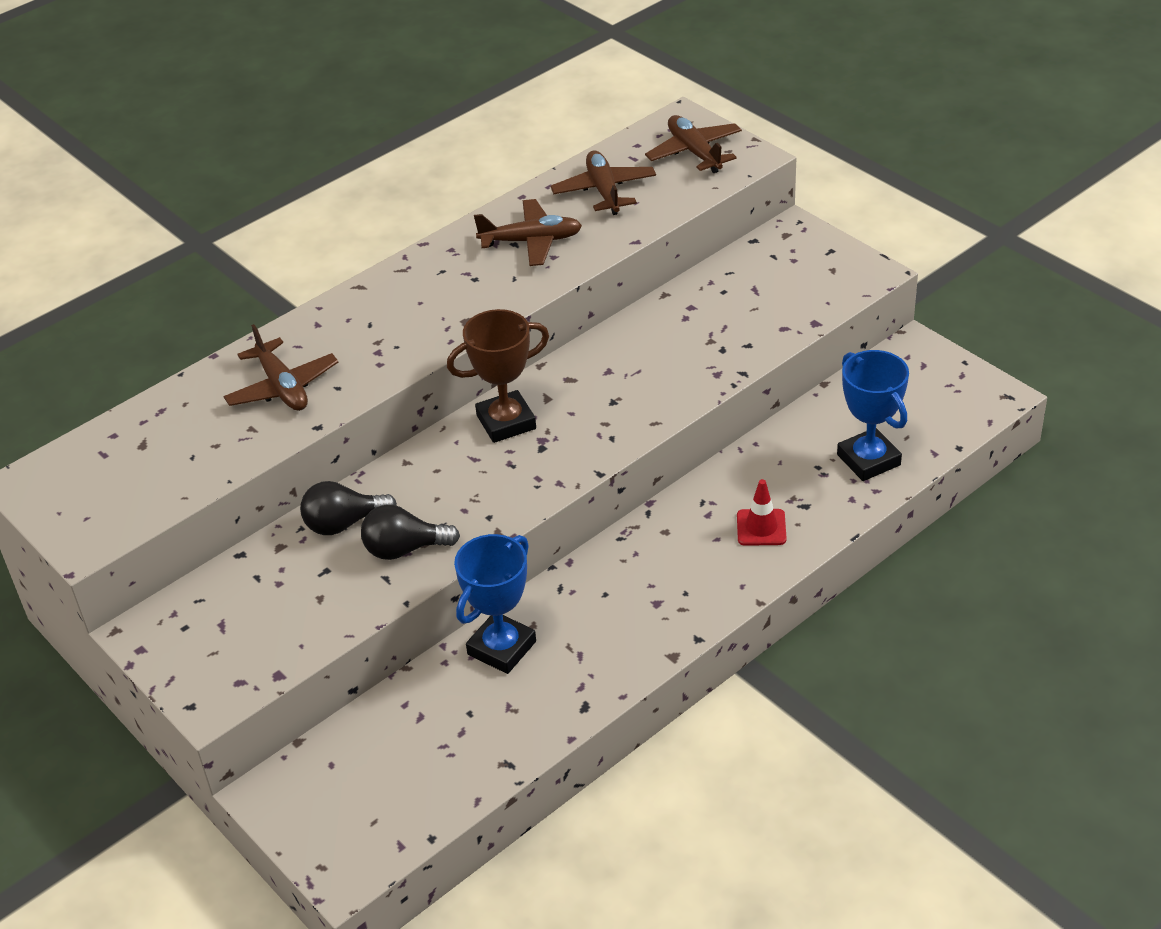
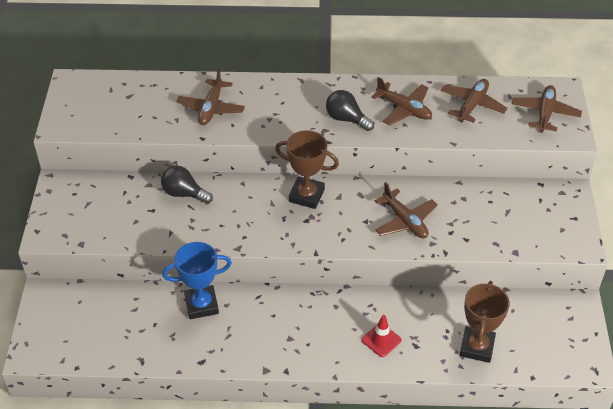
camera: 40 degrees right, 5 degrees up
(404, 549) = (193, 225): black light bulb -> black light bulb (346, 119)
(657, 372) = (405, 221): none -> brown plane
(868, 460) = (477, 347): blue trophy -> brown trophy

